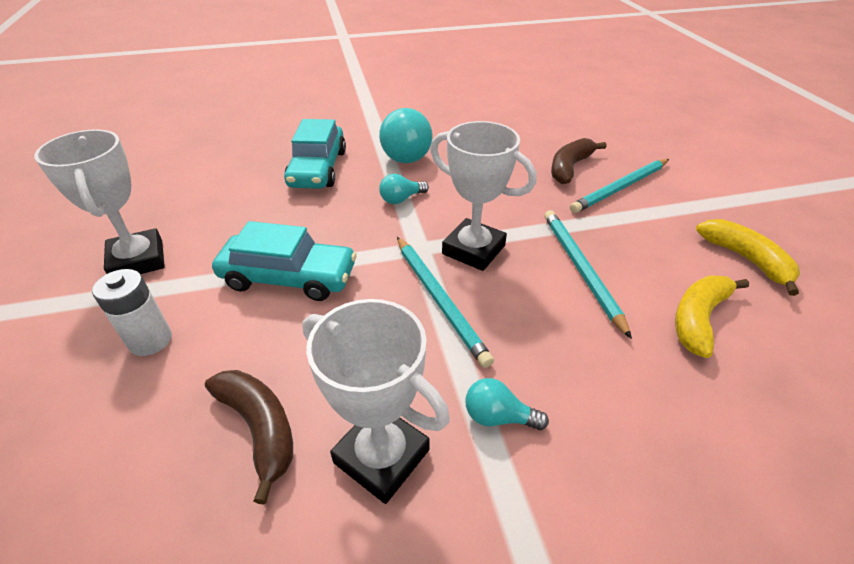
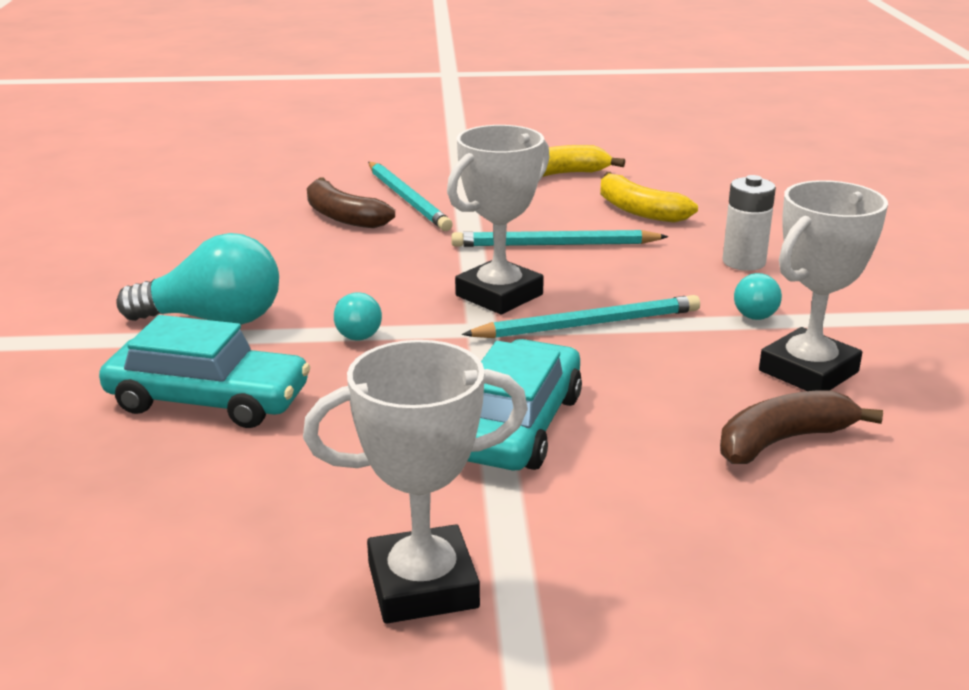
camera: 80 degrees left, 15 degrees down
(150, 340) = (635, 541): white battery -> white battery (744, 262)

